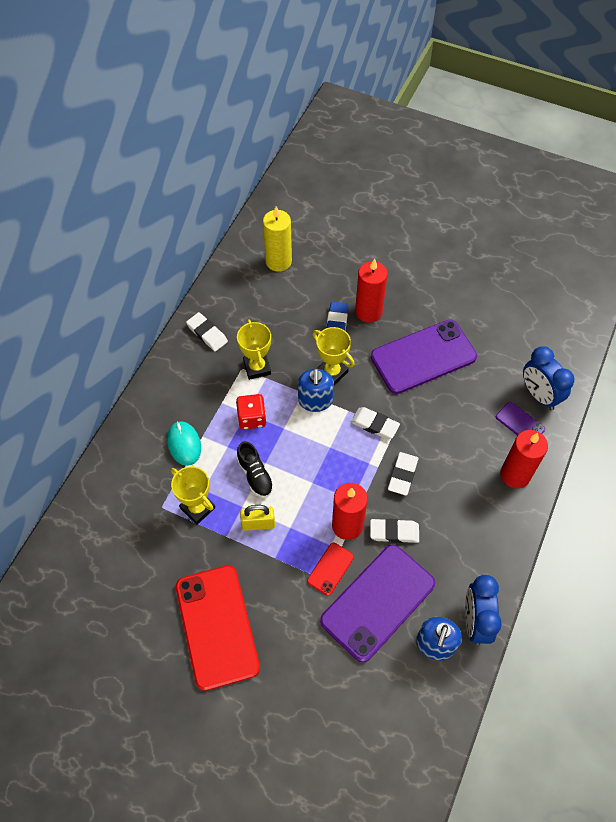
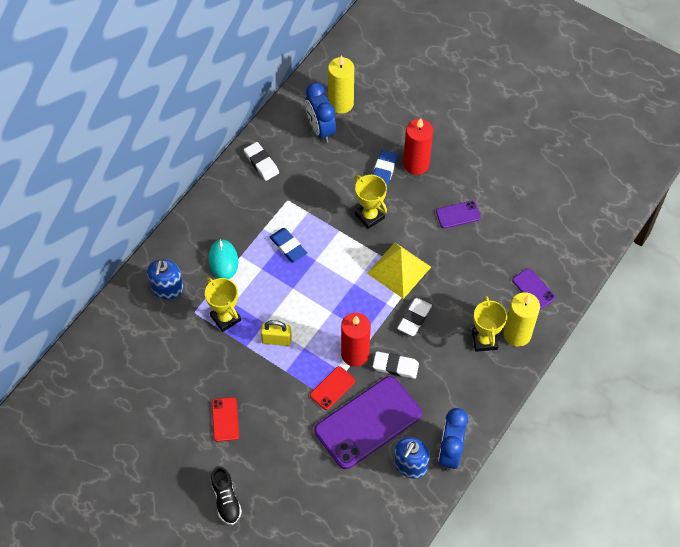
camera: 10 degrees right, 0 degrees up
(217, 626) = (225, 419): red phone -> red phone, size x0.45
(252, 418) = (288, 247): red dice -> blue eraser
(255, 475) = (281, 297): black shoe -> black shoe (226, 499)
(257, 367) = (301, 201): yellow trophy -> yellow trophy (484, 340)
(315, 400) = (349, 240): blue soap dispenser -> blue soap dispenser (167, 288)
(374, 425) = (399, 270): white eraser -> yellow pyramid
(423, 357) = (458, 215): purple phone -> purple phone, size x0.45
(515, 475) = (517, 334): red candle -> yellow candle
(539, 395) = (558, 266): blue clock -> blue clock (320, 129)

